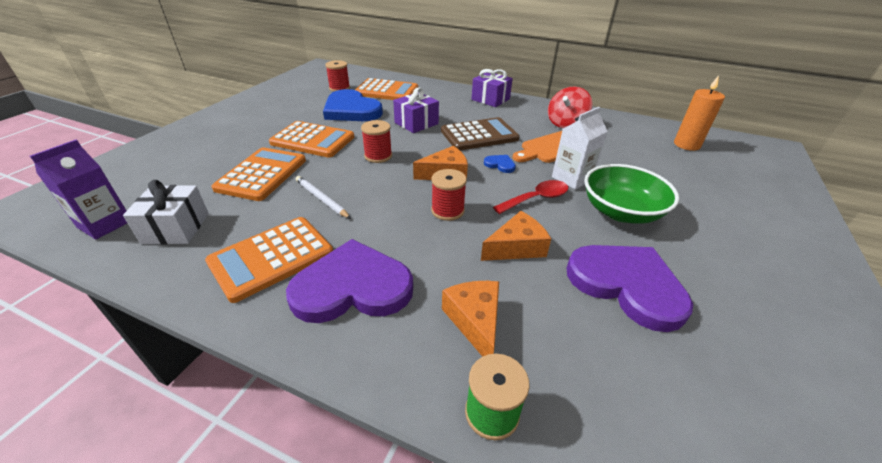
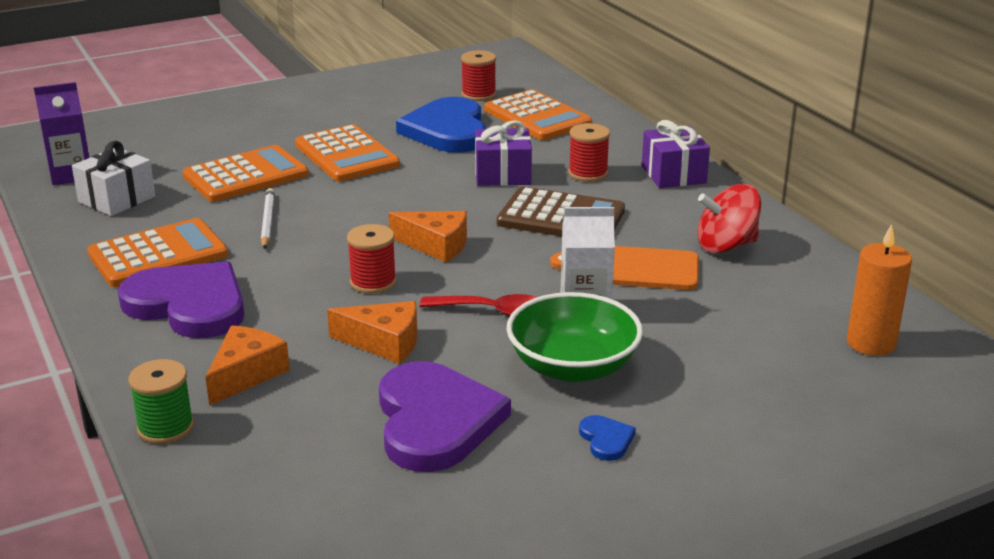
camera: 40 degrees right, 10 degrees down
(272, 258) = (158, 255): orange calculator -> orange calculator turned 150 degrees clockwise
(378, 156) = (391, 198): red spool -> red spool (588, 173)
(500, 165) = (521, 261): blue heart -> blue heart (606, 440)

